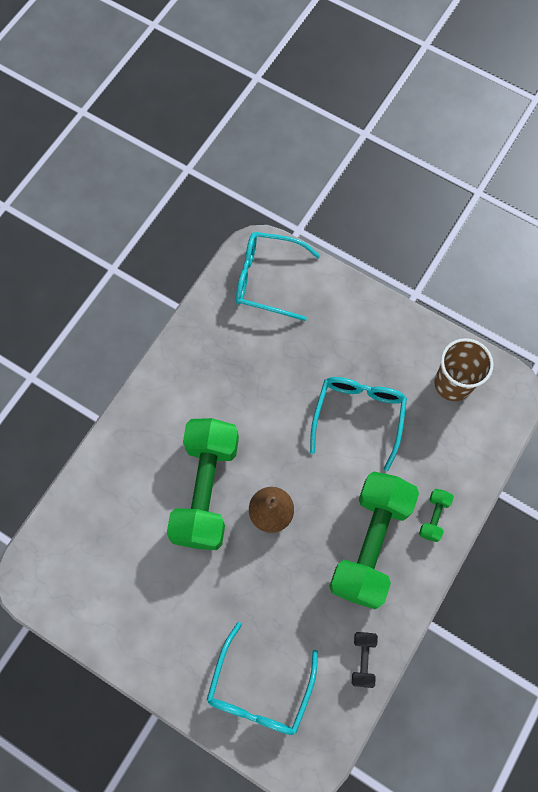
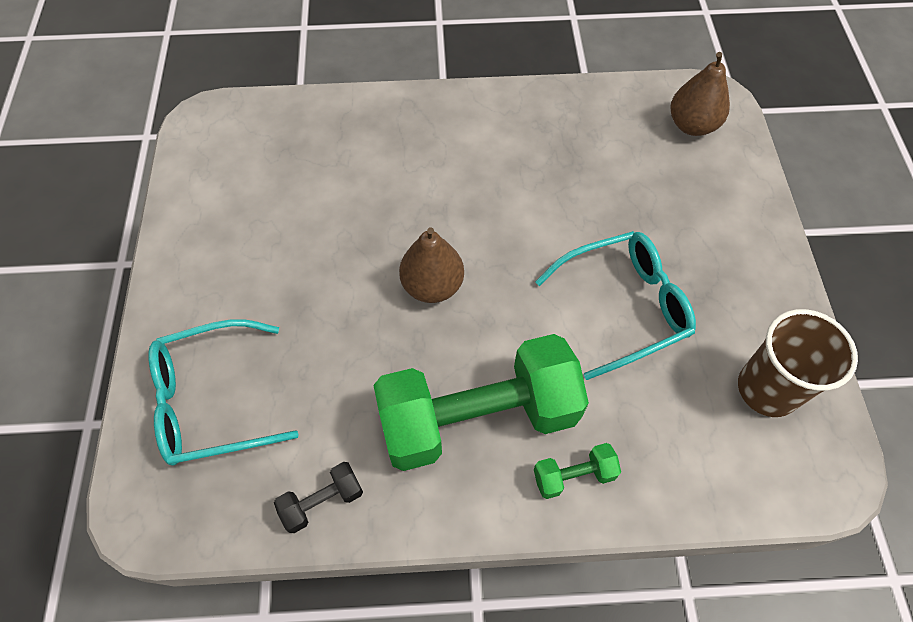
camera: 55 degrees right, 10 degrees down
(206, 489) = (409, 209): green dumbbell -> none
(267, 279) = (692, 125): turquoise glasses -> brown pear

